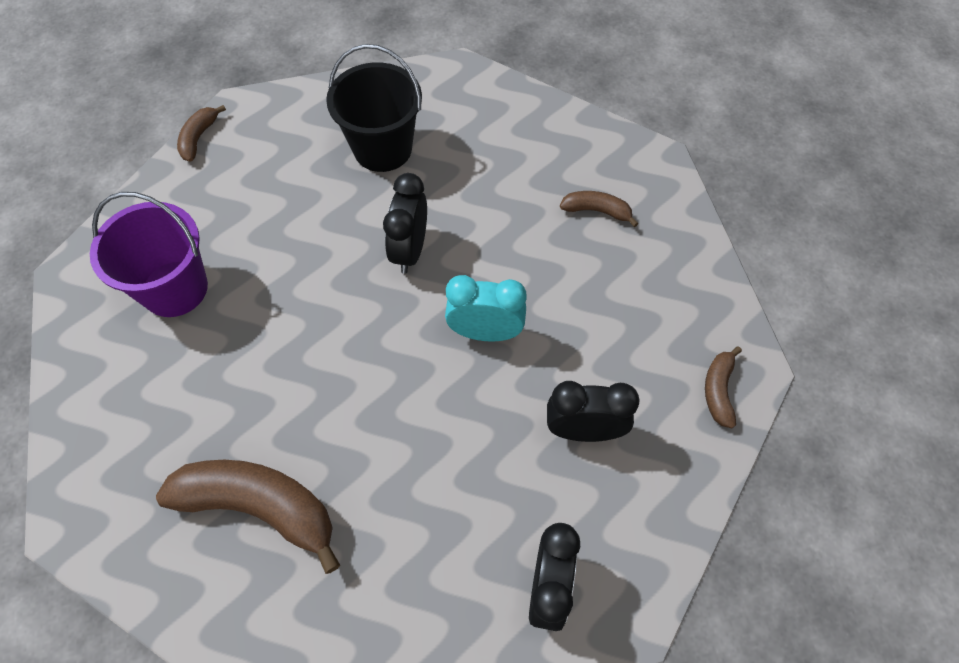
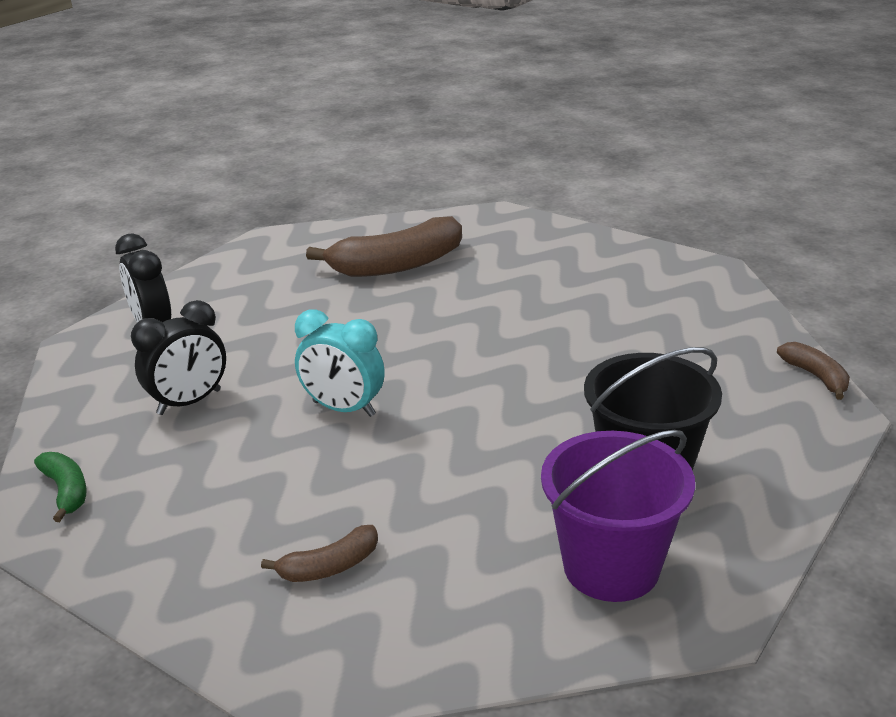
camera: 140 degrees right, 30 degrees down
(175, 288) = (631, 300): purple bucket -> purple bucket (611, 566)
(409, 250) = (488, 419): black clock -> none
(485, 332) = (343, 409): turquoise clock -> turquoise clock turned 60 degrees clockwise
(718, 391) = (66, 491): brown banana -> green banana

